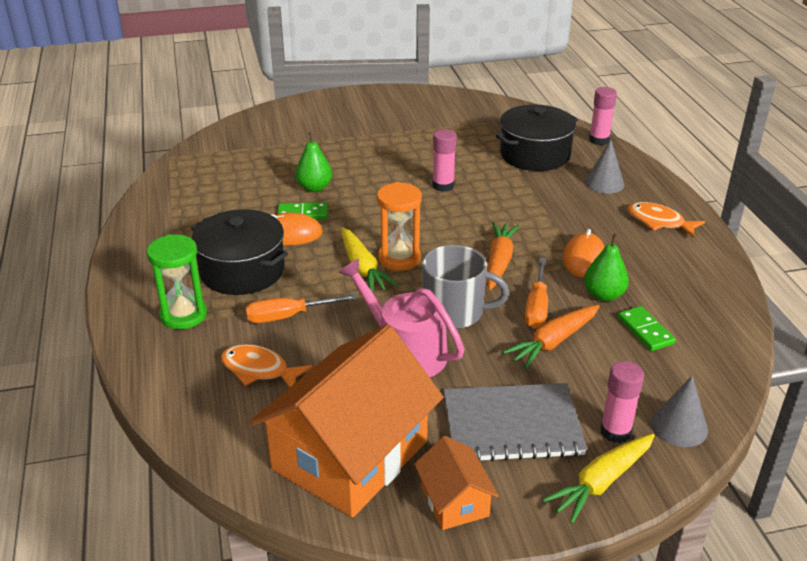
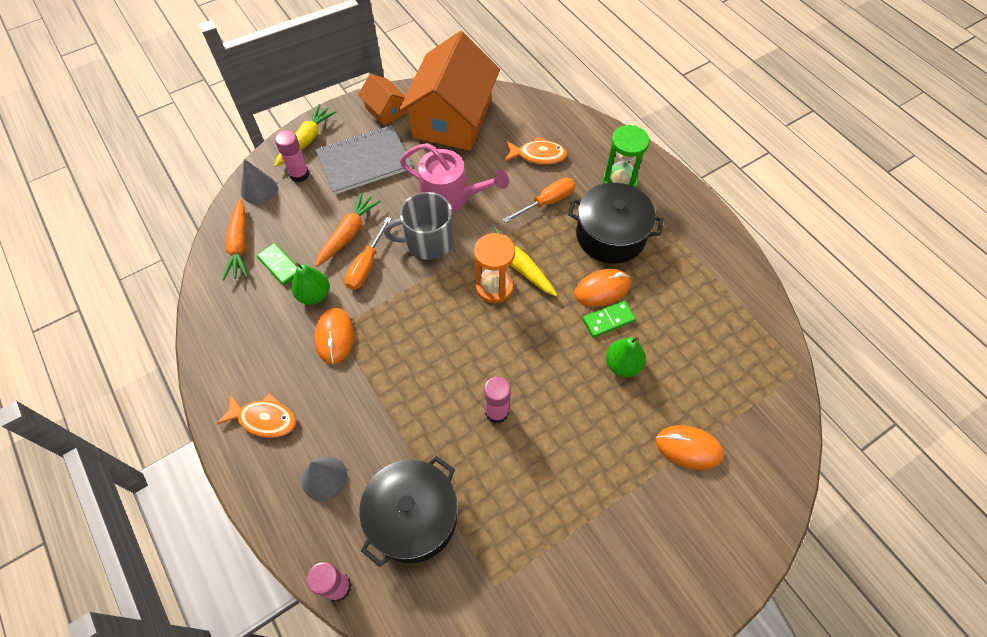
camera: 160 degrees right, 25 degrees up
(302, 143) = (688, 448): none -> orange mouse
(499, 262) = (408, 309): orange carrot -> orange carrot (239, 245)
(537, 307) = (366, 265): orange screwdriver -> orange screwdriver turned 150 degrees counterclockwise

